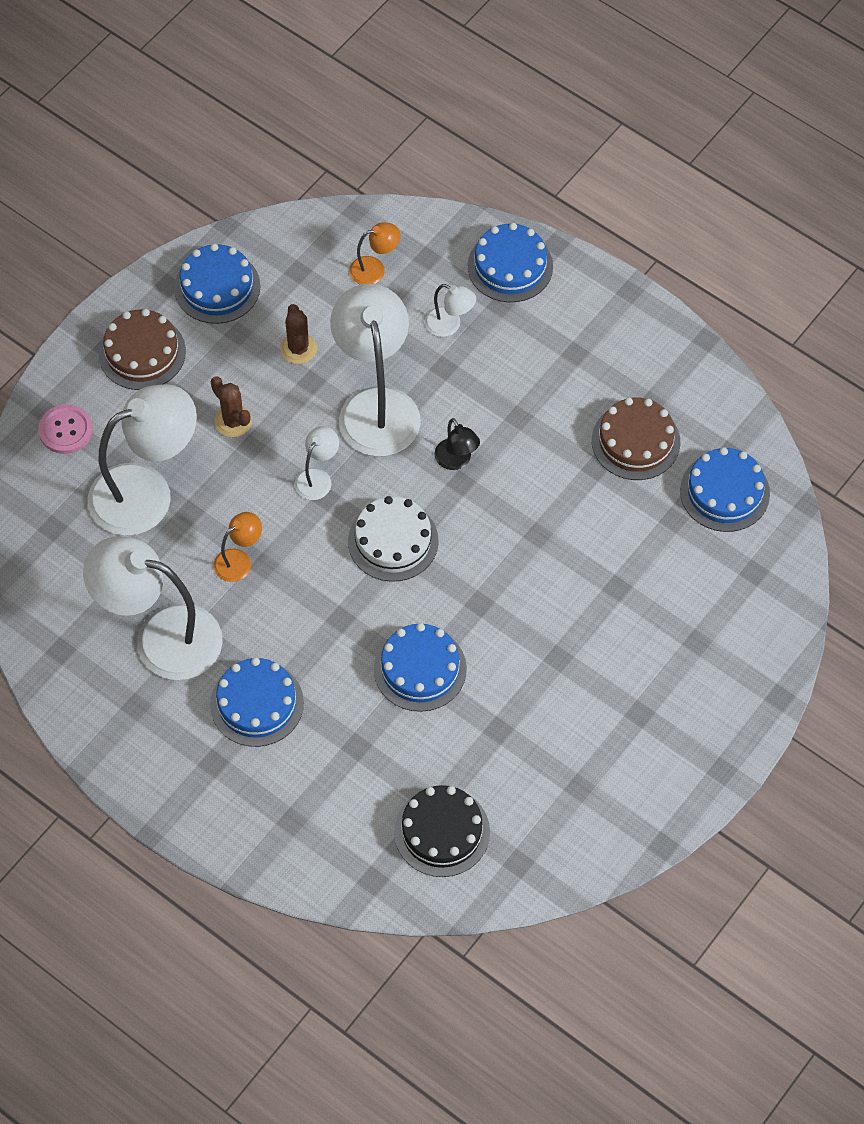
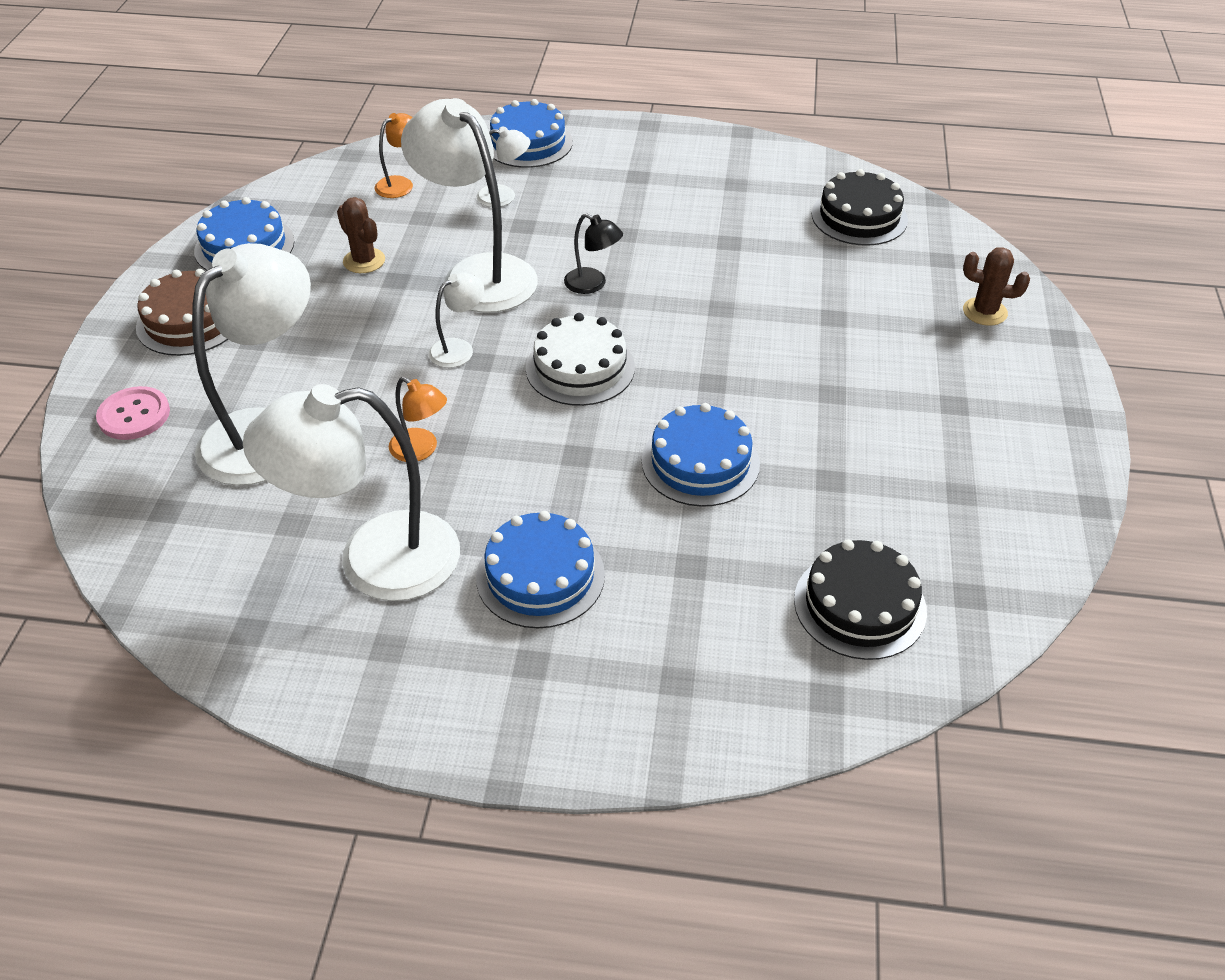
camera: 30 degrees left, 15 degrees down
(233, 421) = (332, 338): brown cactus -> brown cactus (984, 312)
(239, 560) = (421, 450): orange lamp -> orange lamp turned 105 degrees clockwise
(317, 478) = (459, 348): white lamp -> white lamp turned 45 degrees clockwise
(636, 441) = (747, 212): brown cake -> none
(724, 492) = (859, 217): blue cake -> black cake

